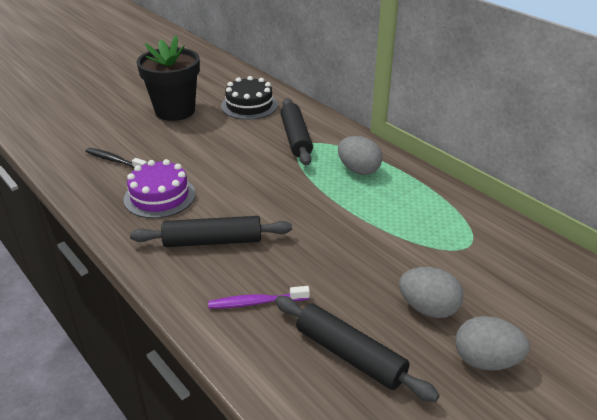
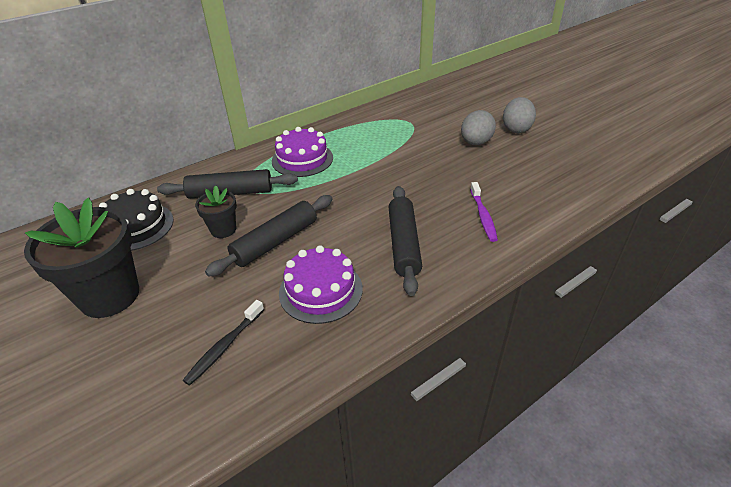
camera: 85 degrees left, 5 degrees up
(243, 142) = (223, 229): none -> black flower pot
(350, 355) = (526, 175): black rolling pin -> black rolling pin (275, 242)
(358, 170) = (302, 159): grey egg -> purple cake

